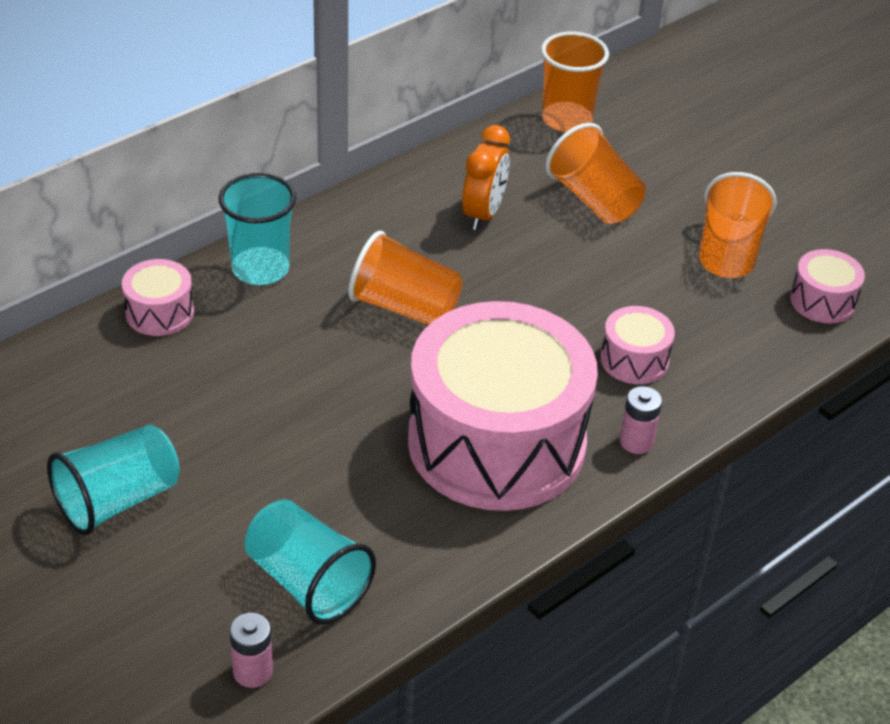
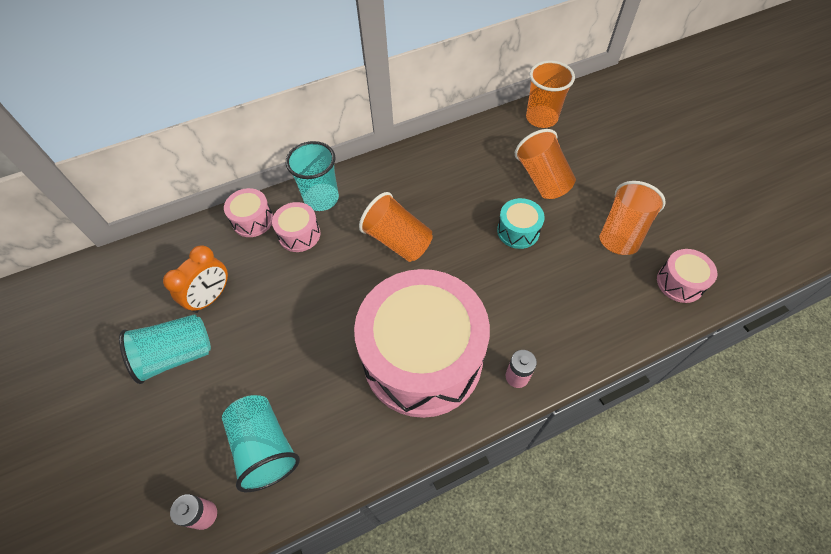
camera: 20 degrees right, 15 degrees up
(483, 214) = (468, 179): orange clock -> orange clock (211, 297)
(580, 270) = (518, 231): none -> turquoise drum
(634, 360) = (534, 308): pink drum -> pink drum (299, 234)

